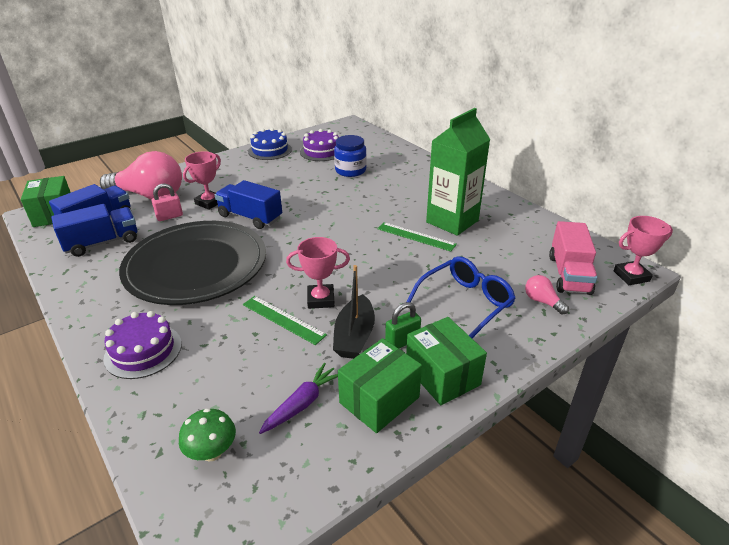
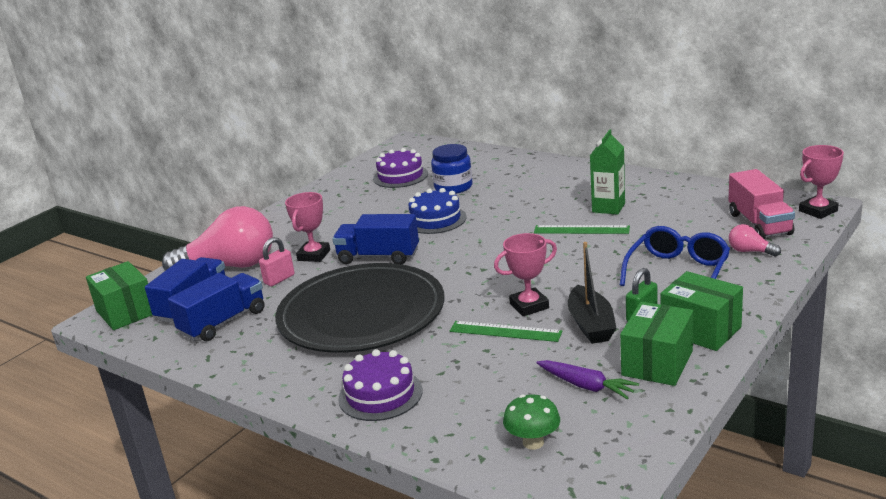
camera: 15 degrees left, 10 degrees down
(270, 150) = (335, 189): blue cake -> blue cake (435, 219)
(302, 403) = (586, 386): purple carrot -> purple carrot turned 105 degrees clockwise
(452, 221) = (608, 208): green carton -> green carton, size x0.61

